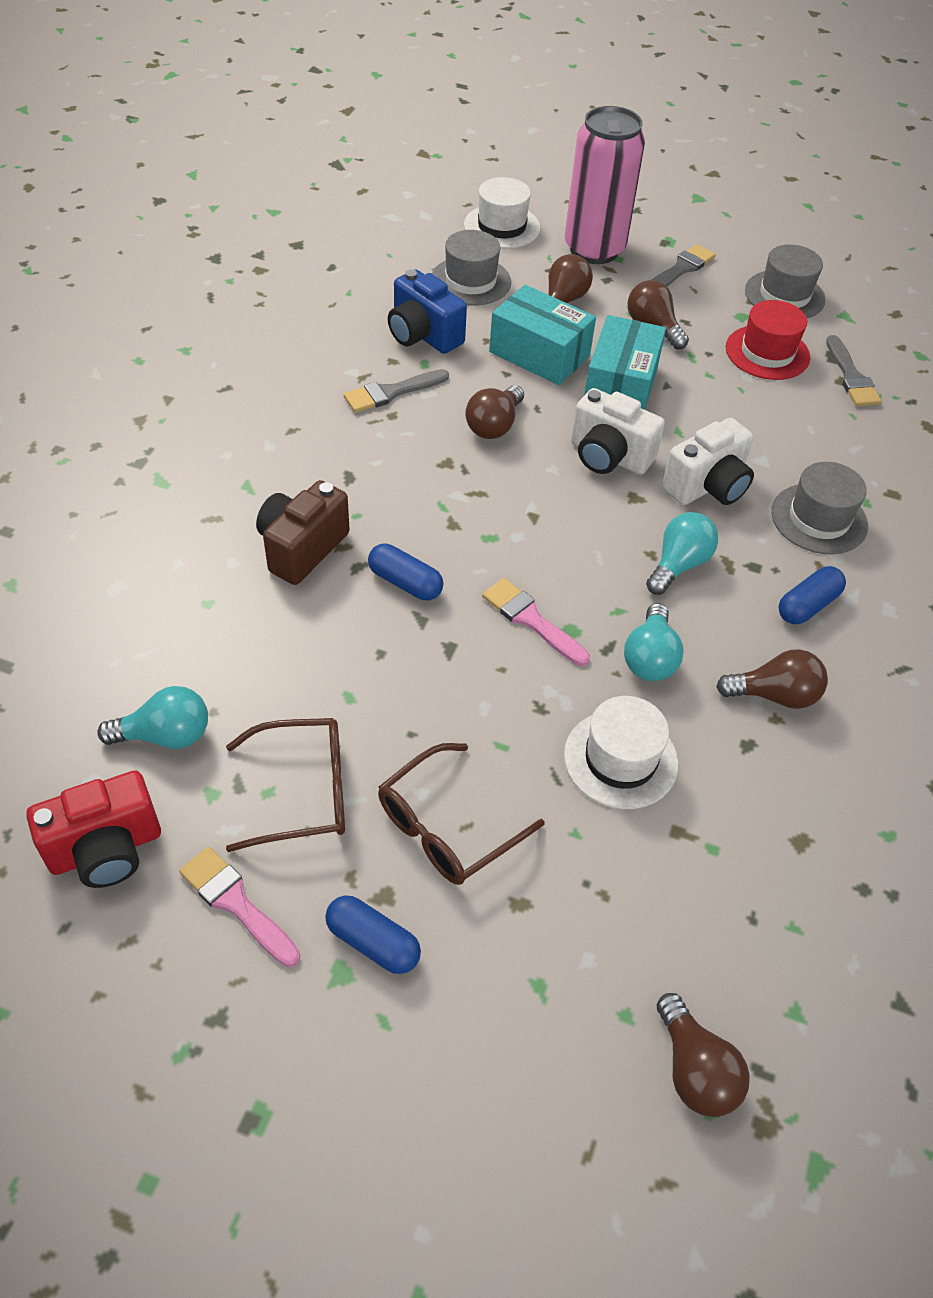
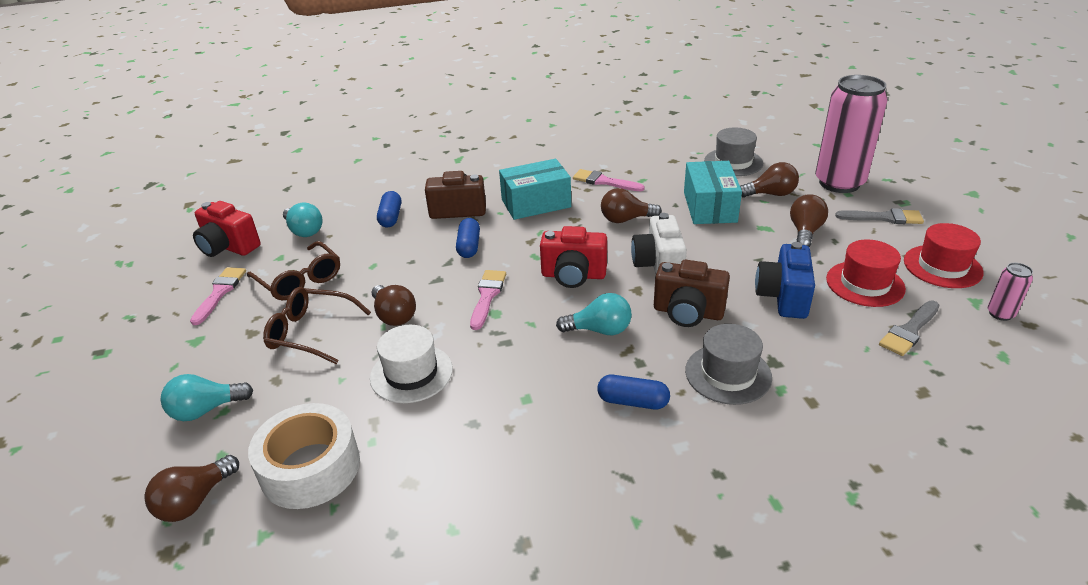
camera: 60 degrees right, 15 degrees down
(373, 942) = (220, 342): blue capsule -> blue capsule (391, 217)
(391, 392) = (604, 181): grey brush -> pink brush
(423, 335) = (663, 170): blue camera -> blue camera (783, 297)
(502, 226) = (799, 150): white hat -> none
(562, 528) = (573, 275): none -> red camera
(620, 386) = (729, 243): turquoise box -> turquoise box (536, 203)
(650, 658) = (505, 351): turquoise light bulb -> turquoise light bulb (206, 410)
(707, 486) = (688, 313): white camera -> brown camera
(716, 926) = (310, 468): none -> white tape
(774, 695) = (529, 418): brown light bulb -> brown light bulb (394, 316)
(784, 295) = (942, 266): grey hat -> red hat
(871, 317) = (1000, 314): none -> pink can

